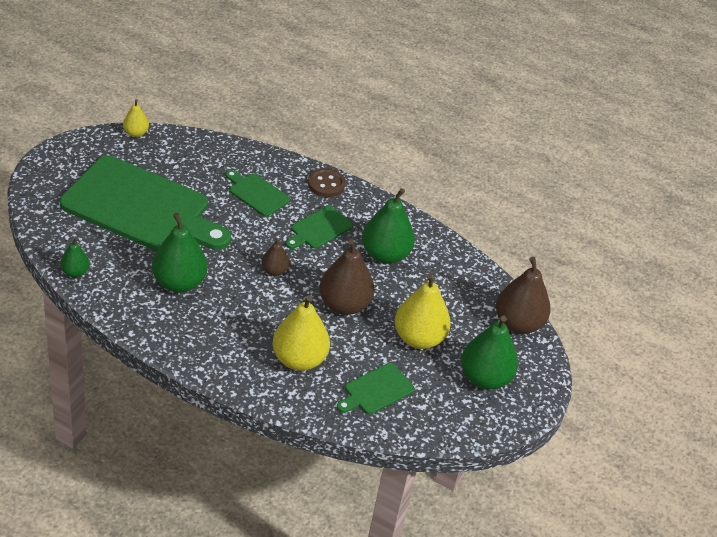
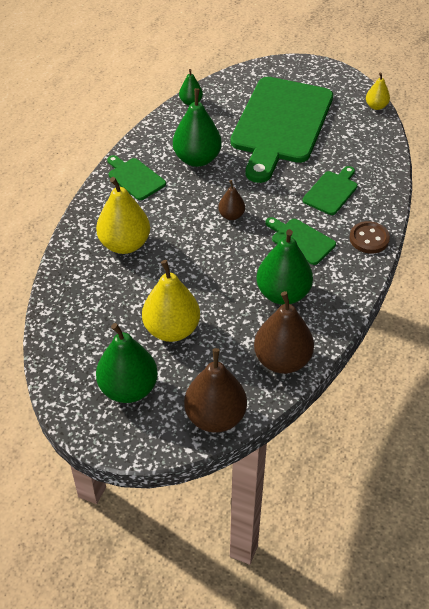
camera: 90 degrees right, 5 degrees up
(344, 304) = (202, 268): brown pear -> brown pear (282, 360)
(376, 390) = (97, 302): green cutting board -> green cutting board (135, 178)

